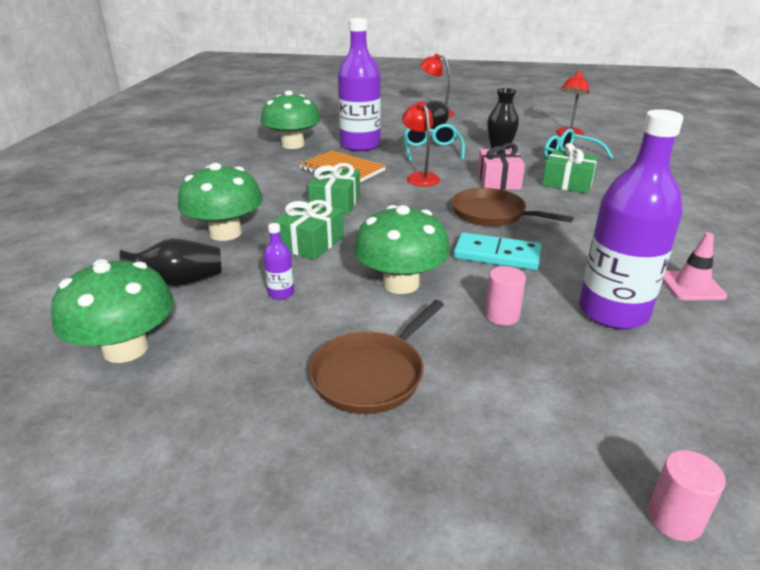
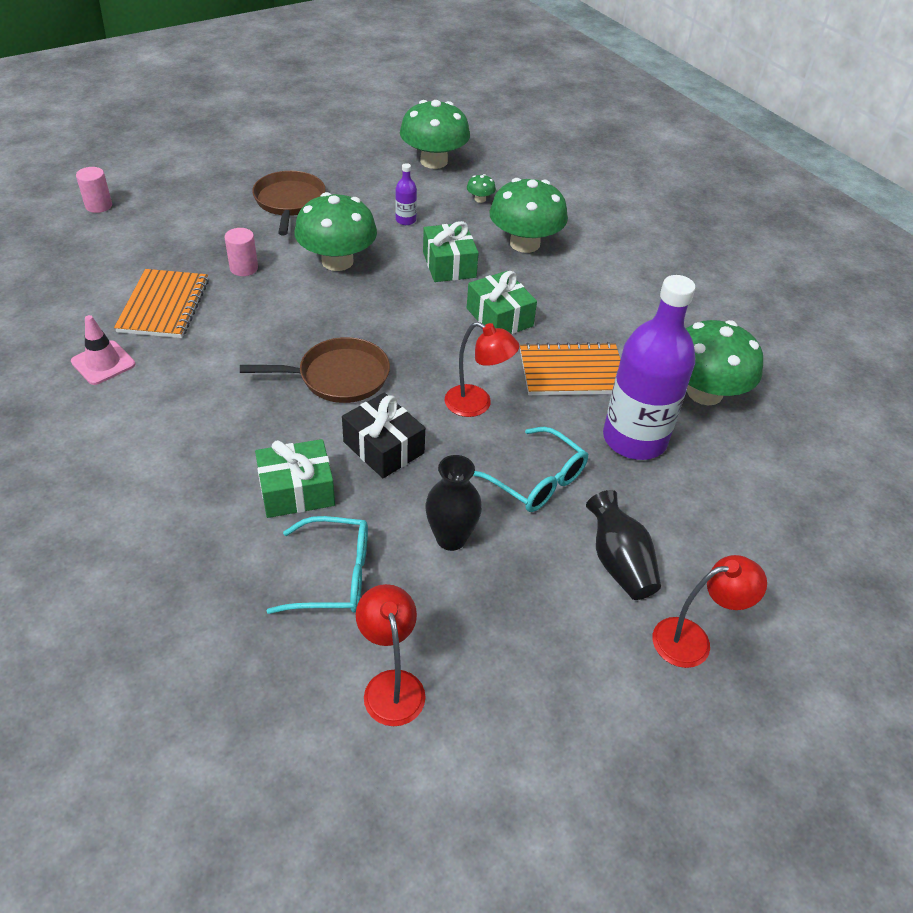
camera: 135 degrees right, 15 degrees up
(178, 282) = (480, 199): black vase -> green mushroom
(497, 255) = (290, 322): turquoise domino -> none
(498, 181) = (383, 447): pink gift -> black gift
(613, 312) = (164, 306): purple bottle -> orange notebook

